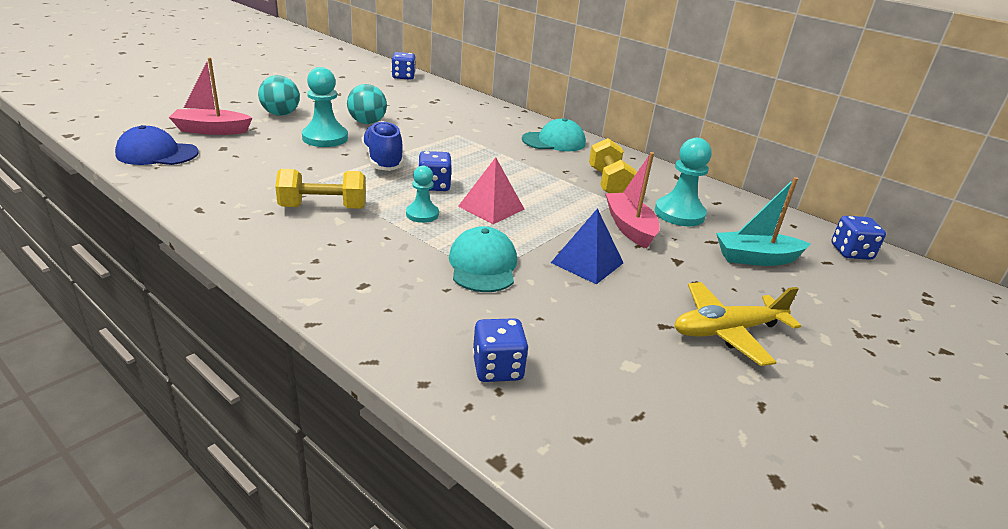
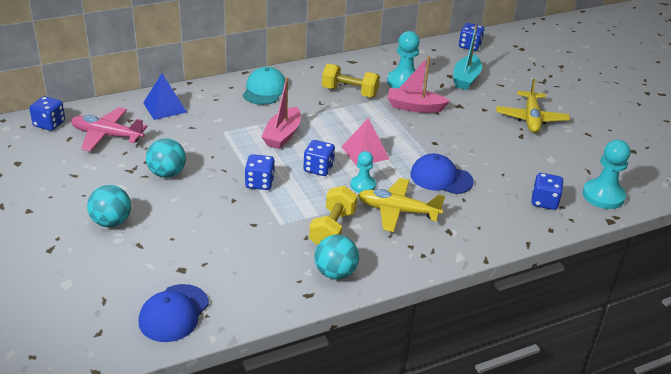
camera: 65 degrees left, 5 degrees up
(211, 130) = (130, 273): pink boat -> pink boat (282, 135)
(242, 219) = (335, 273): none -> turquoise ball
(325, 138) = (191, 205): turquoise pawn -> turquoise pawn (603, 196)
(383, 161) = (259, 183): blue shoe -> blue dice
(384, 242) = (397, 211): none -> yellow plane
(405, 95) = (107, 135): none -> pink plane
(483, 265) = (441, 178): turquoise cap -> blue cap
(587, 262) = (451, 138): blue pyramid -> blue pyramid (165, 107)

